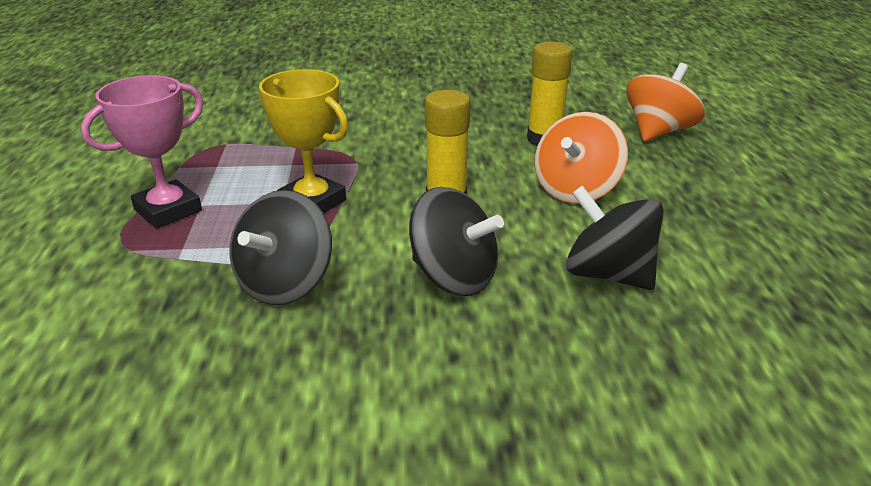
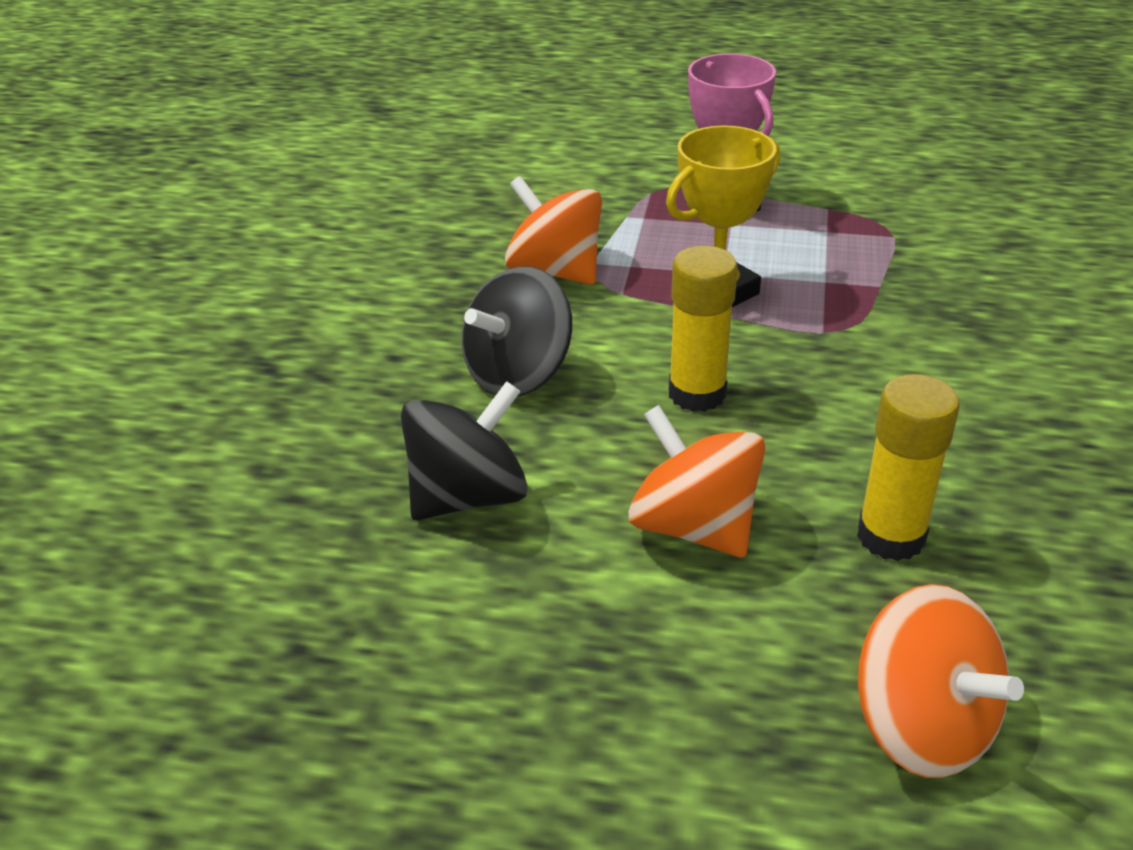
camera: 105 degrees right, 5 degrees up
(285, 283) = (555, 271): black spinning top -> orange spinning top

